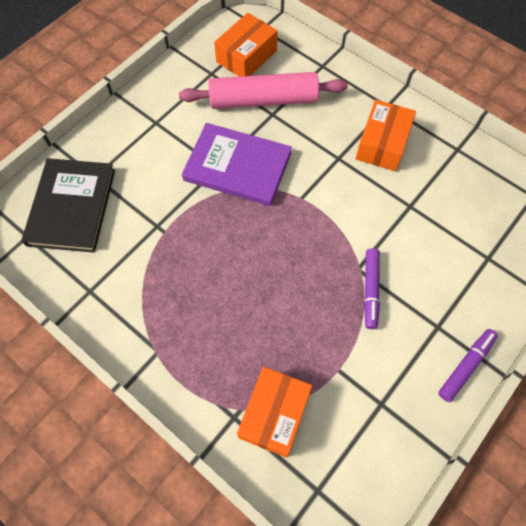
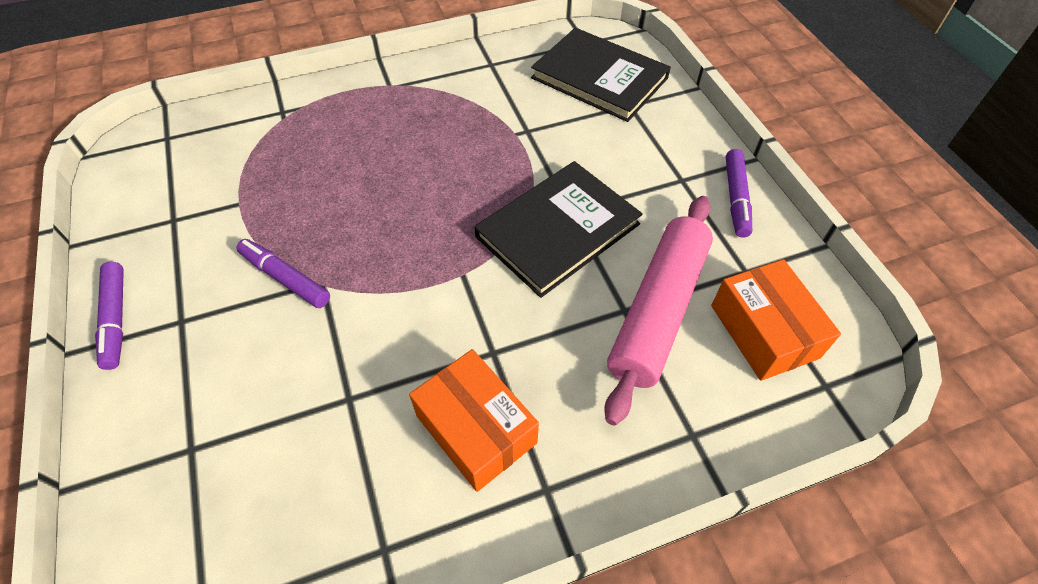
camera: 120 degrees right, 10 degrees down
(157, 92) = (736, 198): none -> purple marker
(237, 166) = (558, 230): purple book -> black book
(274, 414) = (254, 137): orange box -> none

